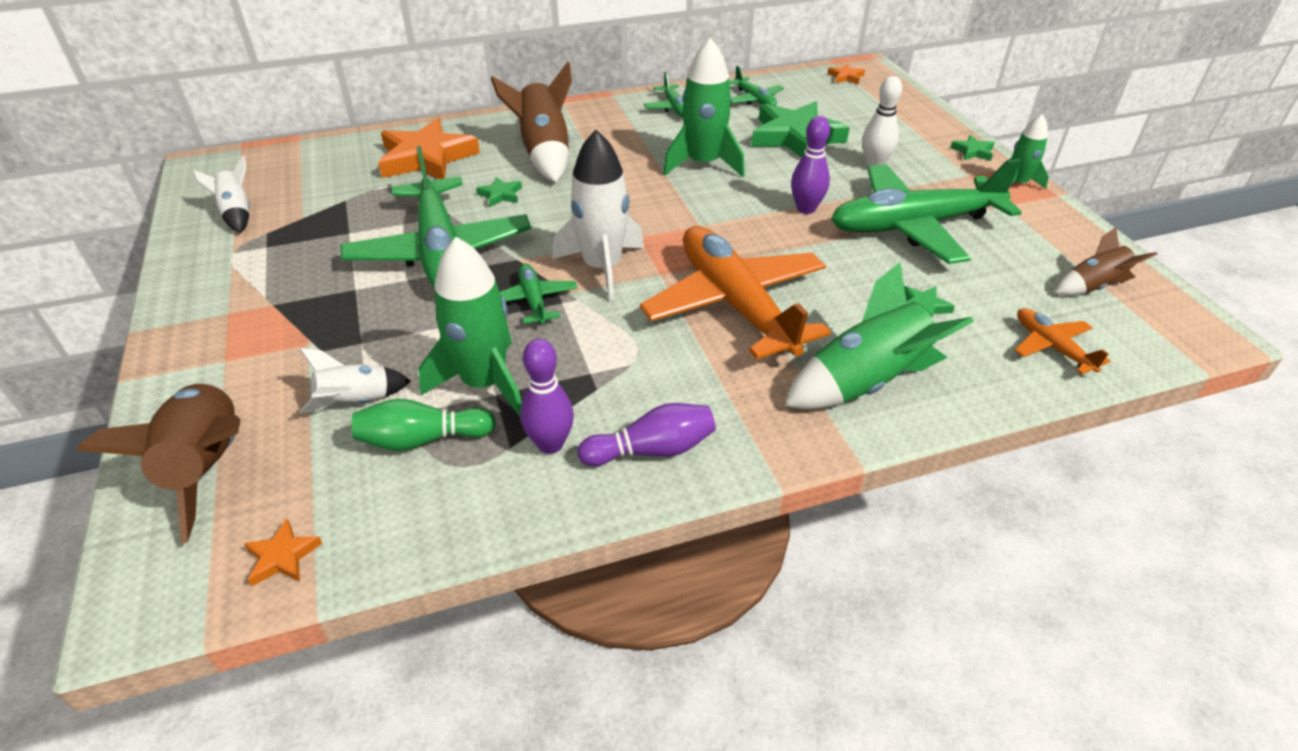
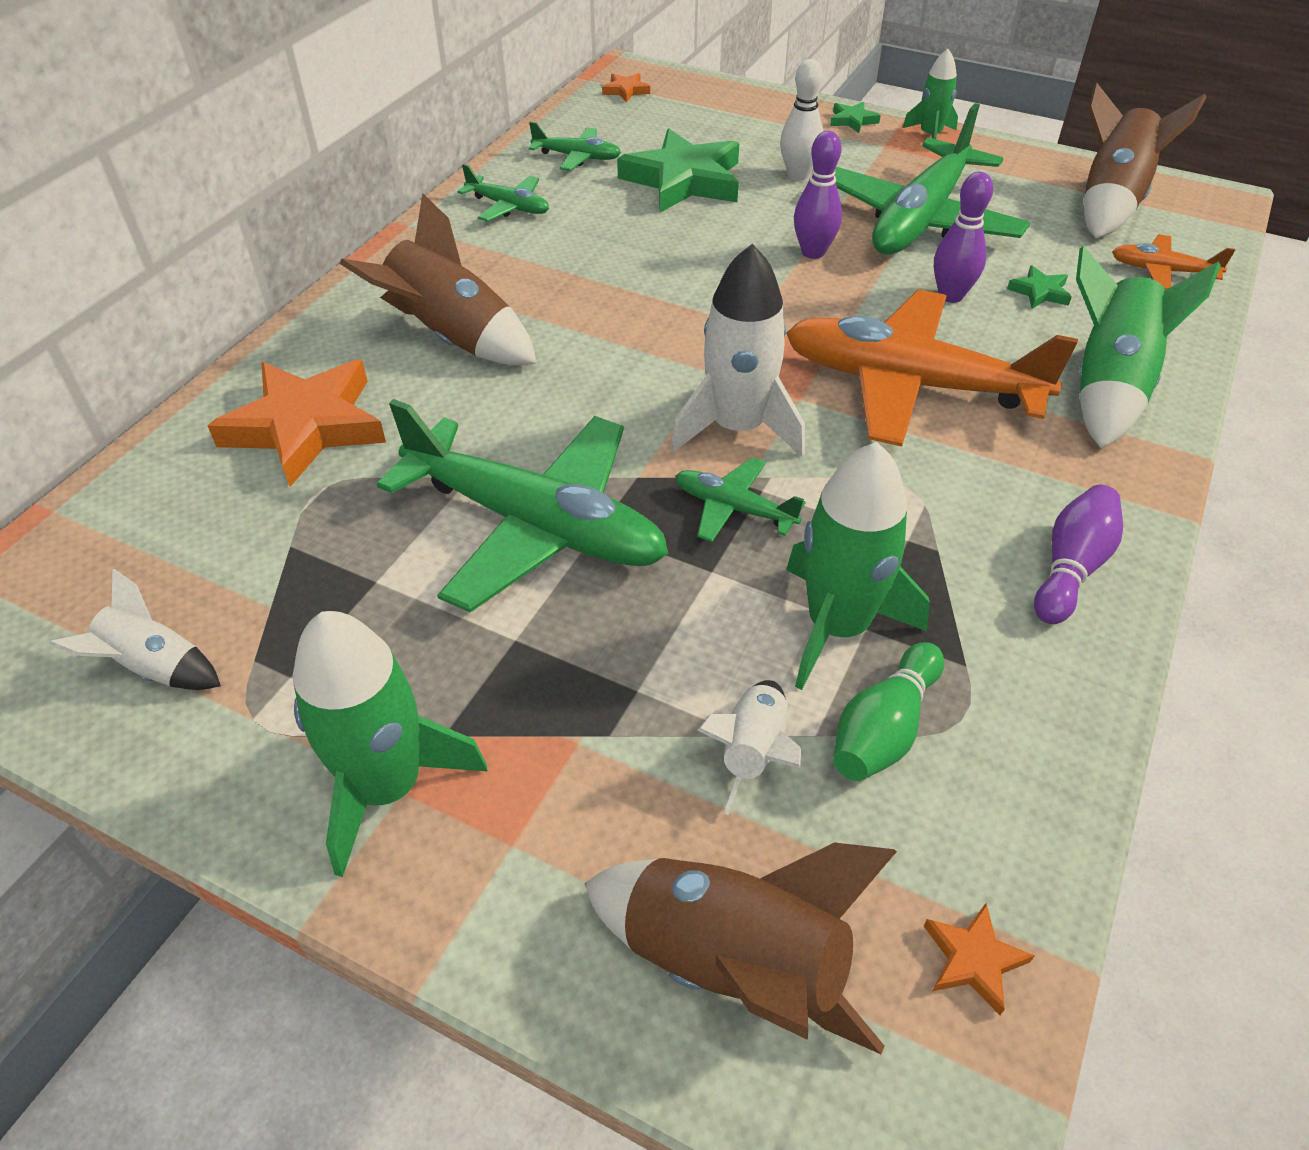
camera: 45 degrees left, 5 degrees up
(500, 195) = (487, 416): green star -> none
(550, 444) = (992, 632): purple bowling pin -> purple bowling pin (950, 295)
(703, 164) = (645, 256): green rocket -> green rocket (387, 787)
(1093, 287) = (1110, 202): brown rocket -> brown rocket, size x1.75

